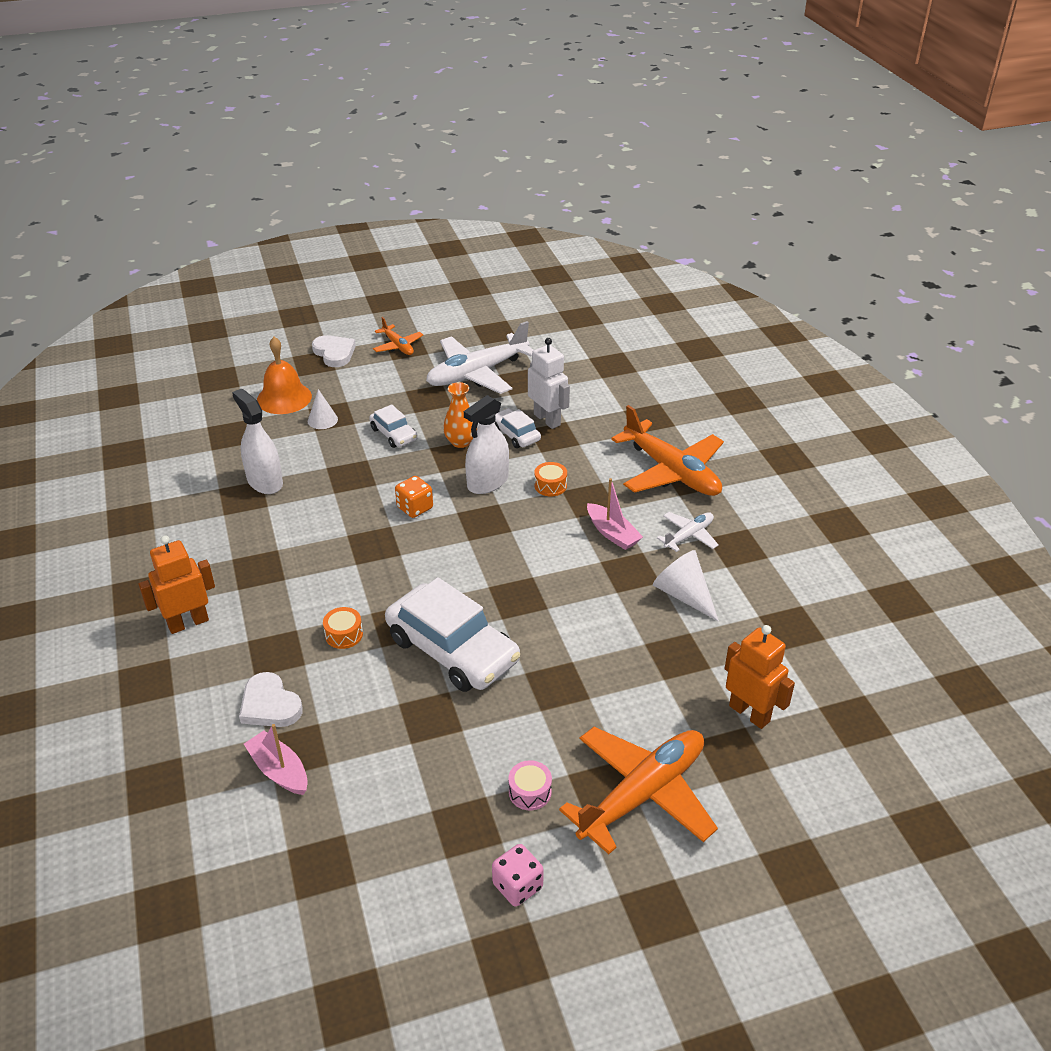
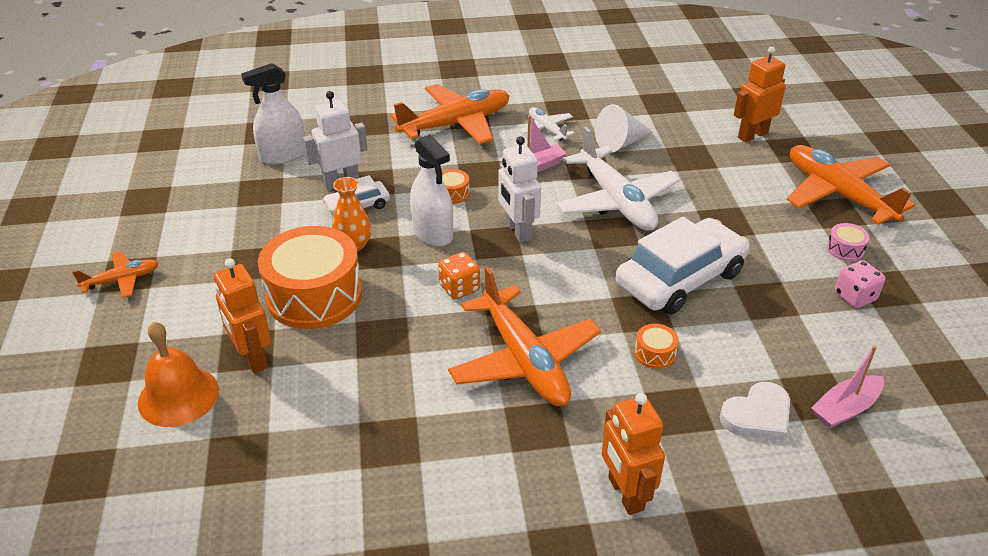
camera: 80 degrees left, 0 degrees up
(265, 482) = (364, 418): white spray bottle -> white spray bottle (283, 155)
(322, 420) = (252, 358): white cone -> orange robot
(329, 555) = (524, 360): none -> orange plane
(334, 353) = (97, 341): white heart -> none
(394, 434) = (314, 295): white car -> orange drum
(477, 373) = (226, 221): white plane -> white plane (616, 202)
(502, 533) = (517, 231): none -> white robot
(517, 886) = (939, 266): pink dice -> pink dice (855, 296)

